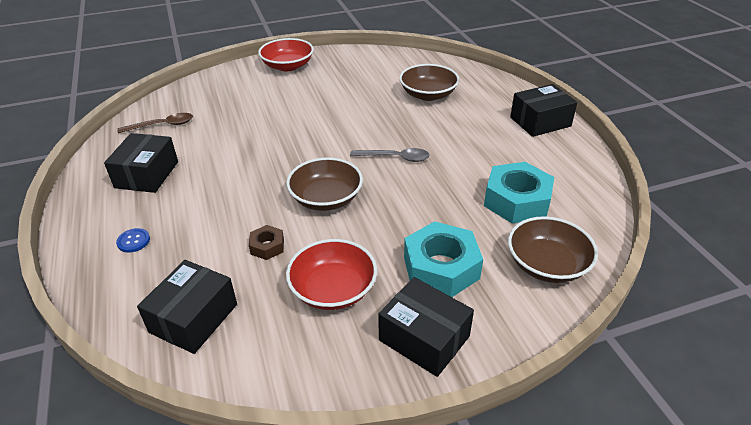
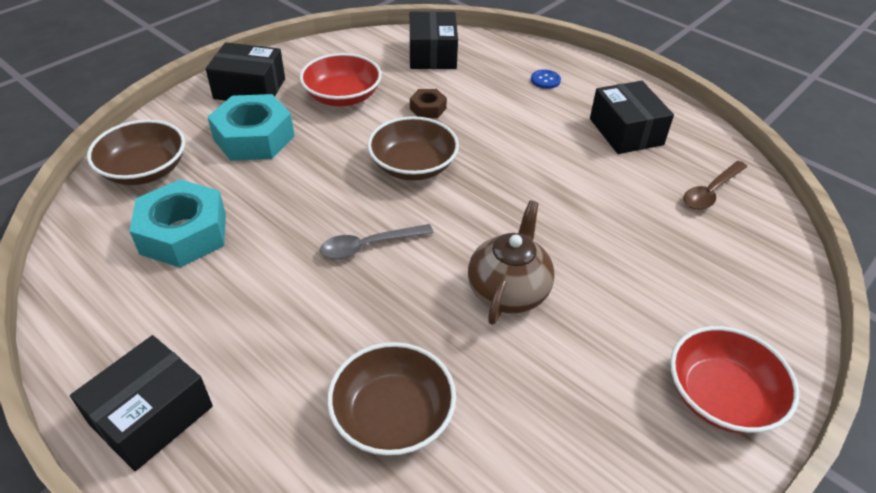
camera: 150 degrees right, 5 degrees up
(335, 117) = (508, 291): none -> brown teapot

